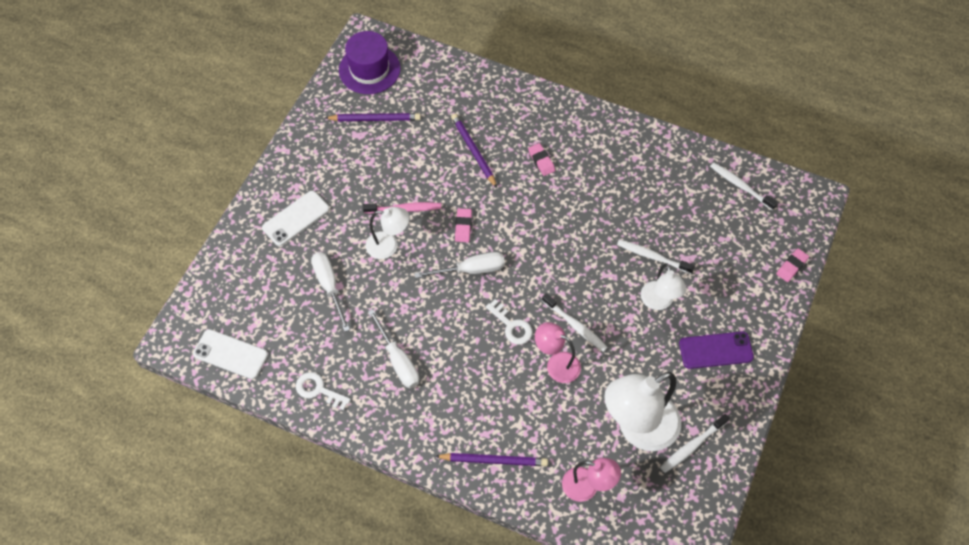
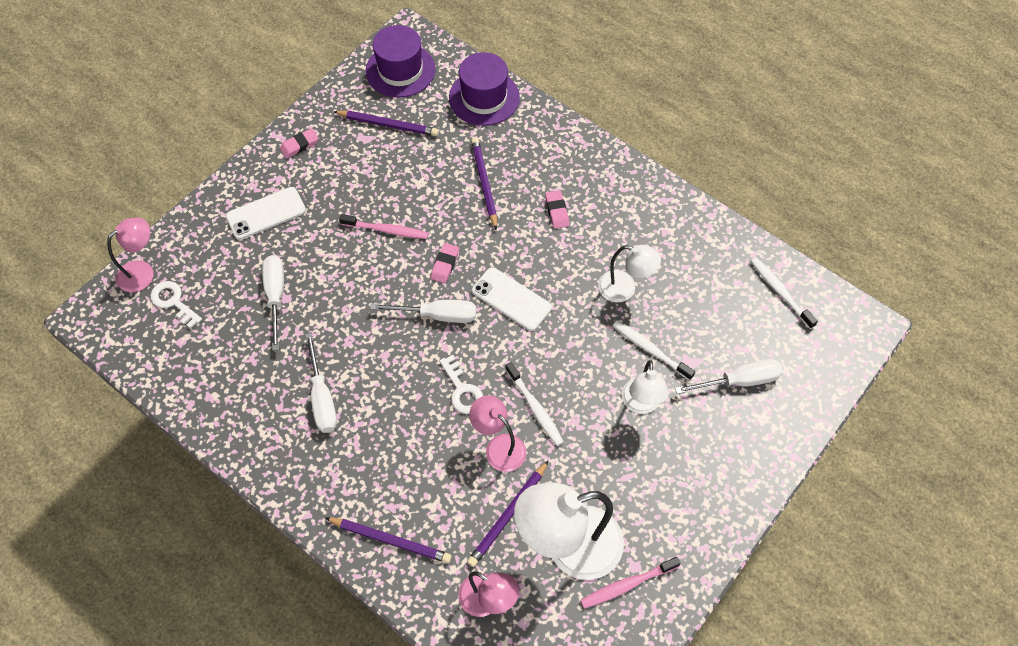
camera: 15 degrees right, 0 degrees up
(206, 293) = (142, 272): none -> pink lamp
(230, 354) = (144, 345): white phone -> white phone (511, 299)
(318, 390) = (223, 409): white key -> white key (173, 302)
(389, 246) = (355, 267): white lamp -> white lamp (625, 289)
(449, 78) = (484, 97): none -> purple hat
(581, 416) = (508, 515): none -> purple pencil
(692, 446) = (627, 585): white toothbrush -> pink toothbrush
(715, 350) = (691, 477): purple phone -> none
(730, 265) = (739, 381): none -> white screwdriver
(791, 266) = (813, 401): pink eraser -> pink eraser (299, 145)

